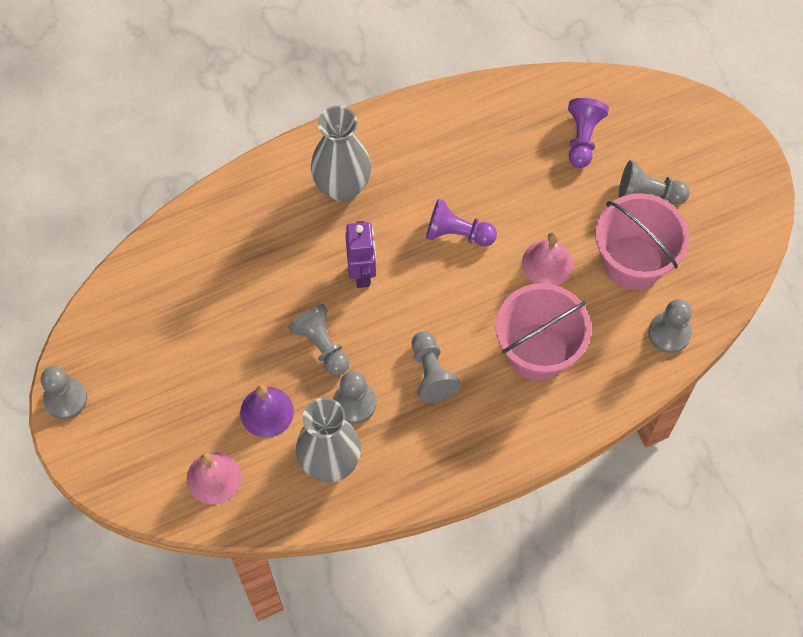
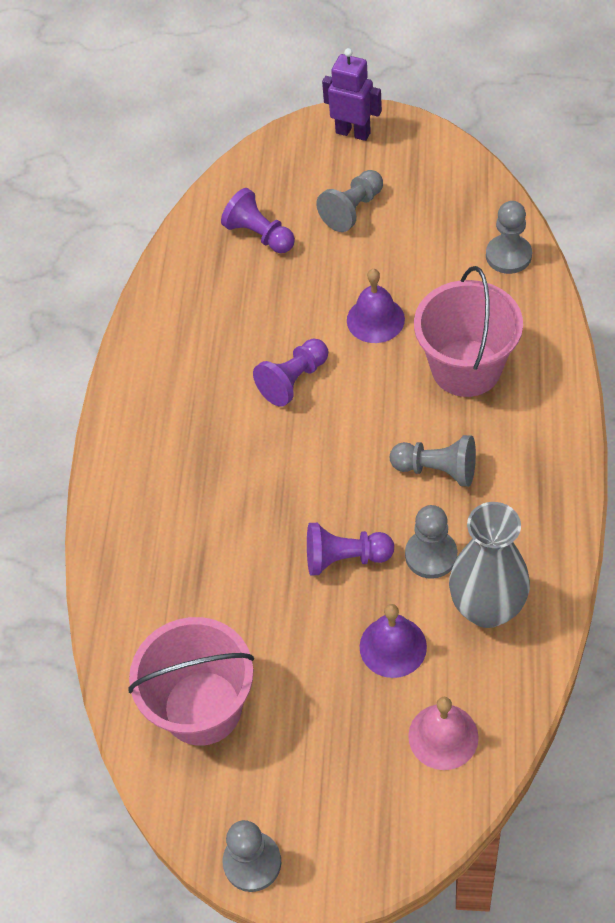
camera: 55 degrees left, 10 degrees down
(322, 345) = (345, 558): grey pawn -> purple pawn
(342, 187) = (172, 460): grey vase -> none
(362, 273) = (284, 484): purple robot -> purple robot (353, 132)
(547, 263) = (375, 319): pink bell -> purple bell
(633, 262) = (417, 252): pink bucket -> pink bucket (202, 707)

